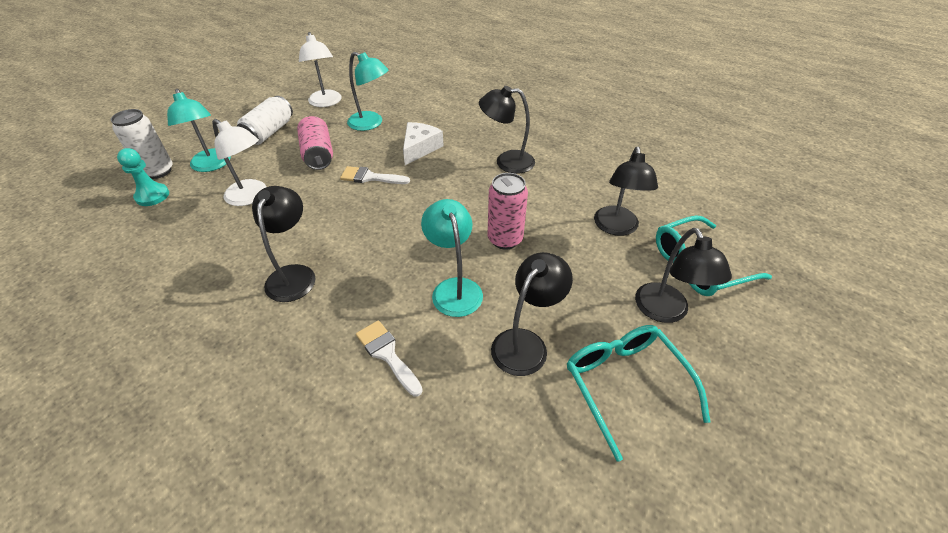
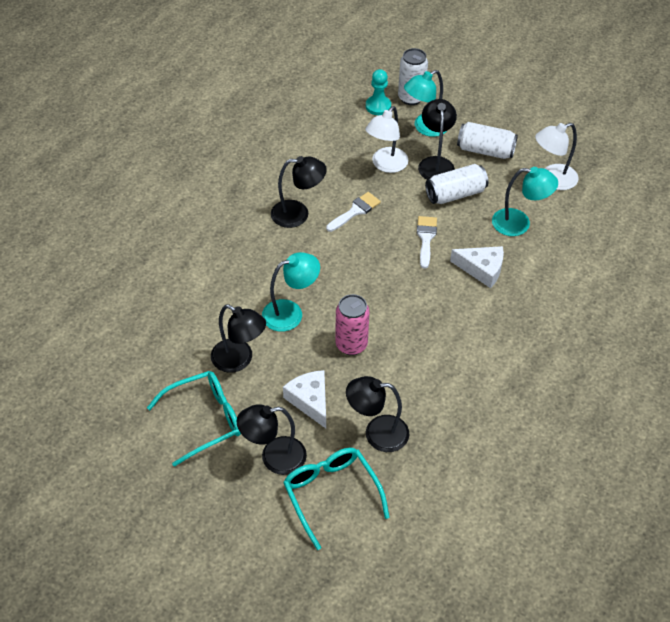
camera: 85 degrees right, 5 degrees up
(318, 154) = (455, 194): pink can -> white can
(371, 124) = (519, 224): turquoise lamp -> turquoise lamp turned 105 degrees counterclockwise
(387, 354) = (227, 280): white brush -> white brush (355, 211)
(506, 162) = (471, 343): black lamp -> black lamp (435, 163)
(582, 276) = (310, 401): none -> white cheese

